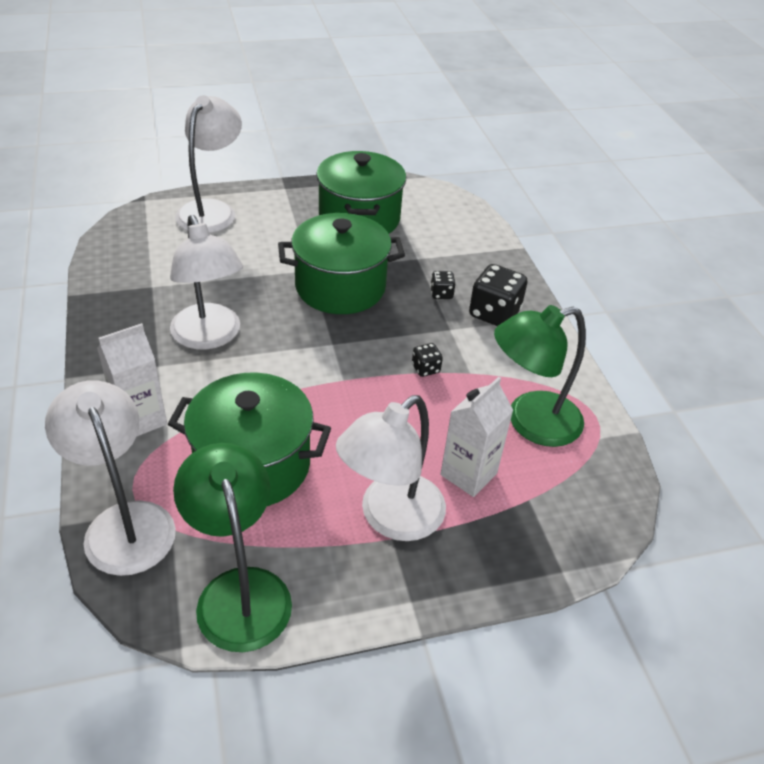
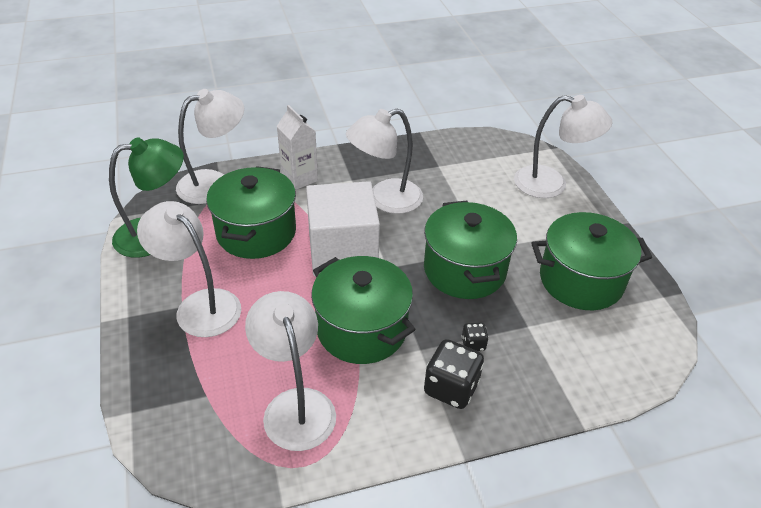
camera: 90 degrees right, 0 degrees up
(302, 379) = (342, 252): none -> white cube
(425, 369) = (361, 329): black dice -> green pot
(468, 474) = (237, 354): white carton -> none
(530, 422) = (295, 405): green lamp -> white lamp

